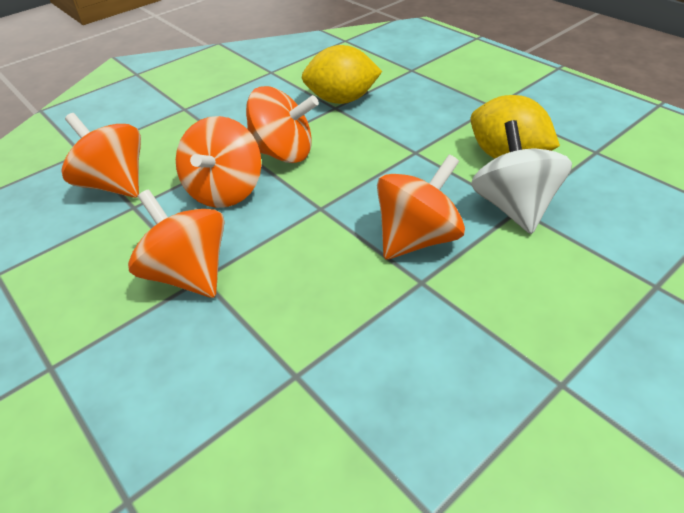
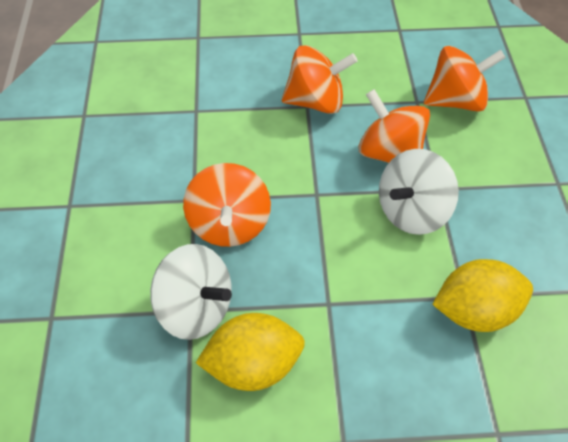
camera: 125 degrees right, 10 degrees up
(283, 153) = (412, 211): orange spinning top -> white spinning top
(342, 100) = (475, 311): yellow lemon -> yellow lemon turned 45 degrees clockwise

